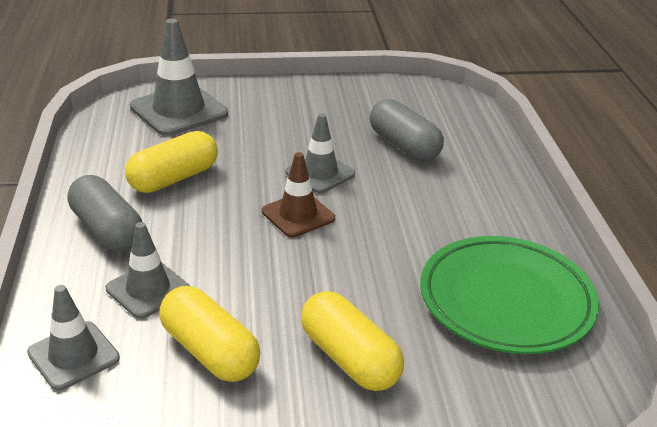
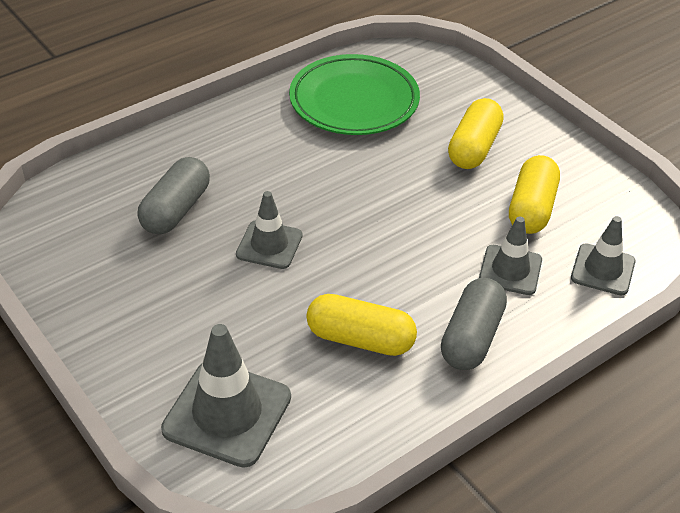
camera: 120 degrees left, 10 degrees up
(298, 215) = (345, 232): brown traffic cone -> none

